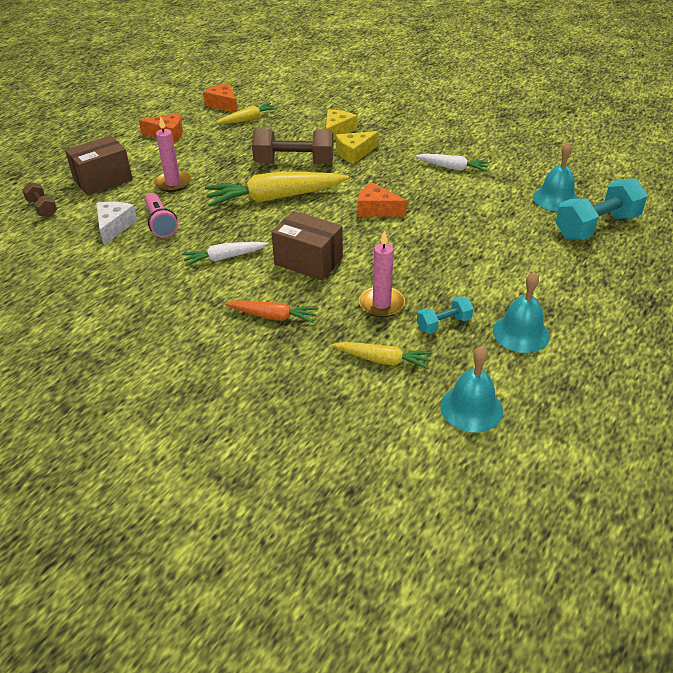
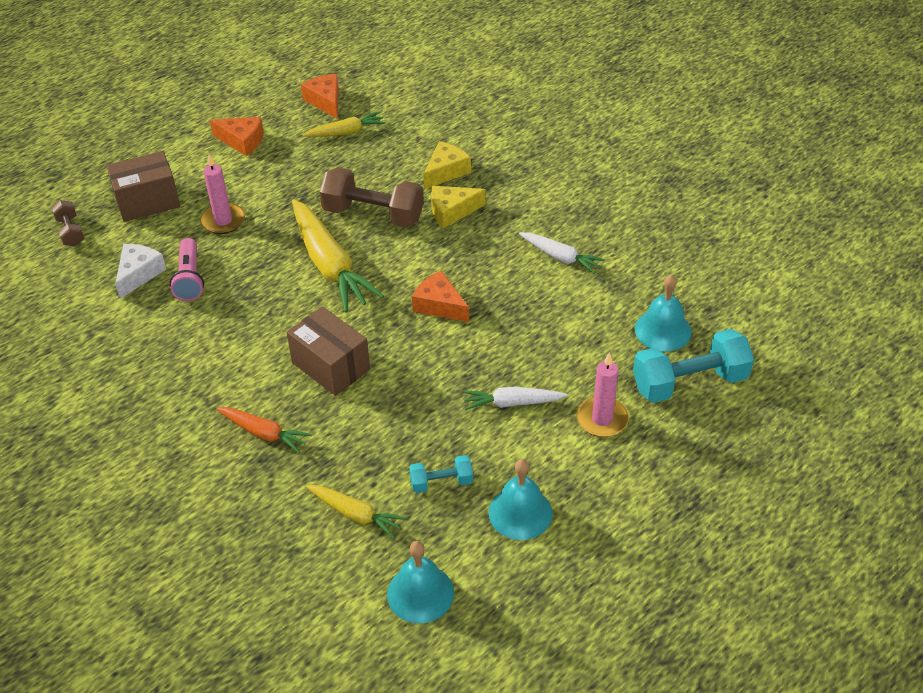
camera: 15 degrees right, 5 degrees up
(224, 258) = (241, 342): white carrot -> white carrot (512, 403)
(275, 198) = (330, 265): yellow carrot -> yellow carrot turned 120 degrees counterclockwise
(381, 304) = (386, 441): pink candle -> pink candle (602, 419)

